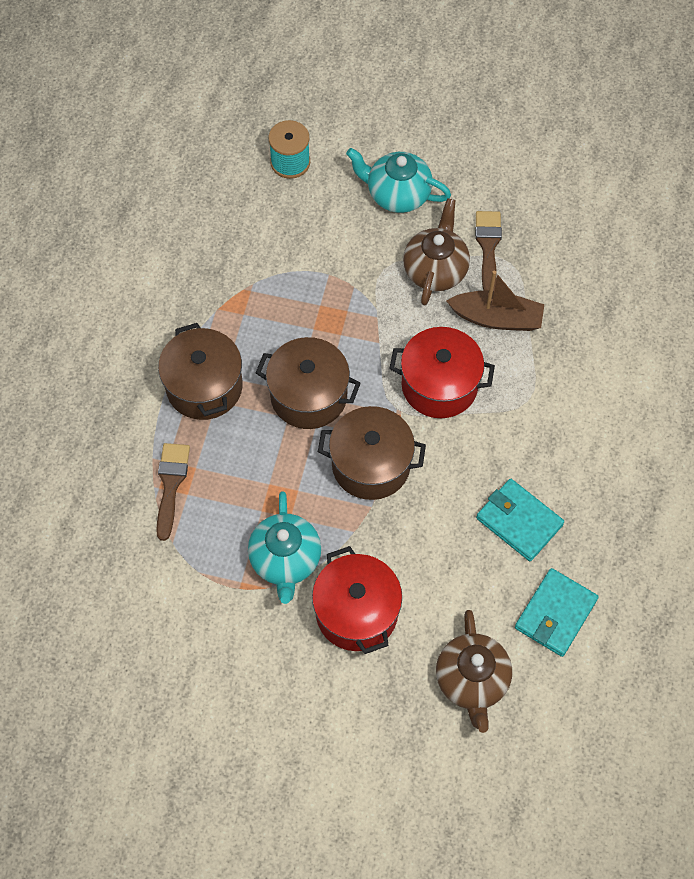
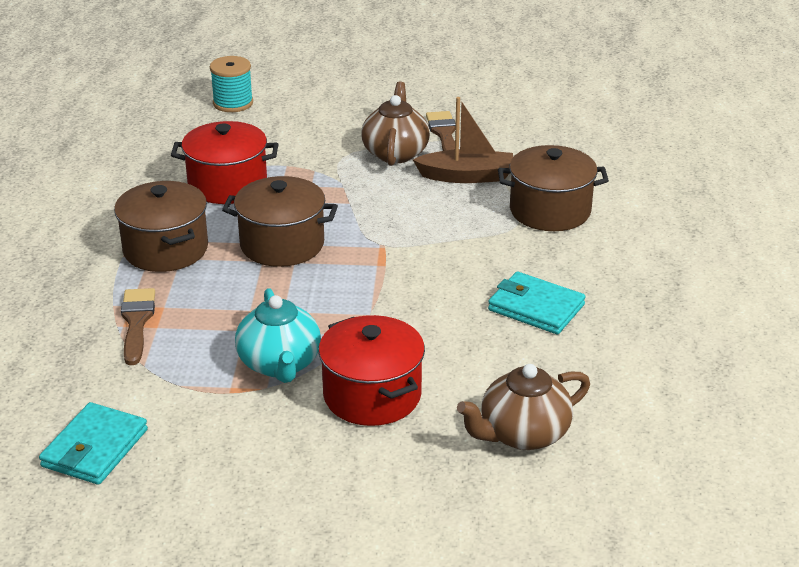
camera: 10 degrees left, 30 degrees down
(371, 465) = (361, 284): brown pot -> brown pot (550, 211)
(397, 194) = (345, 112): turquoise teapot -> none
(439, 385) = (420, 224): red pot -> red pot (227, 185)
(472, 680) = (523, 434): brown teapot -> brown teapot turned 75 degrees clockwise
(555, 614) = (600, 371): turquoise wallet -> turquoise wallet (95, 448)

